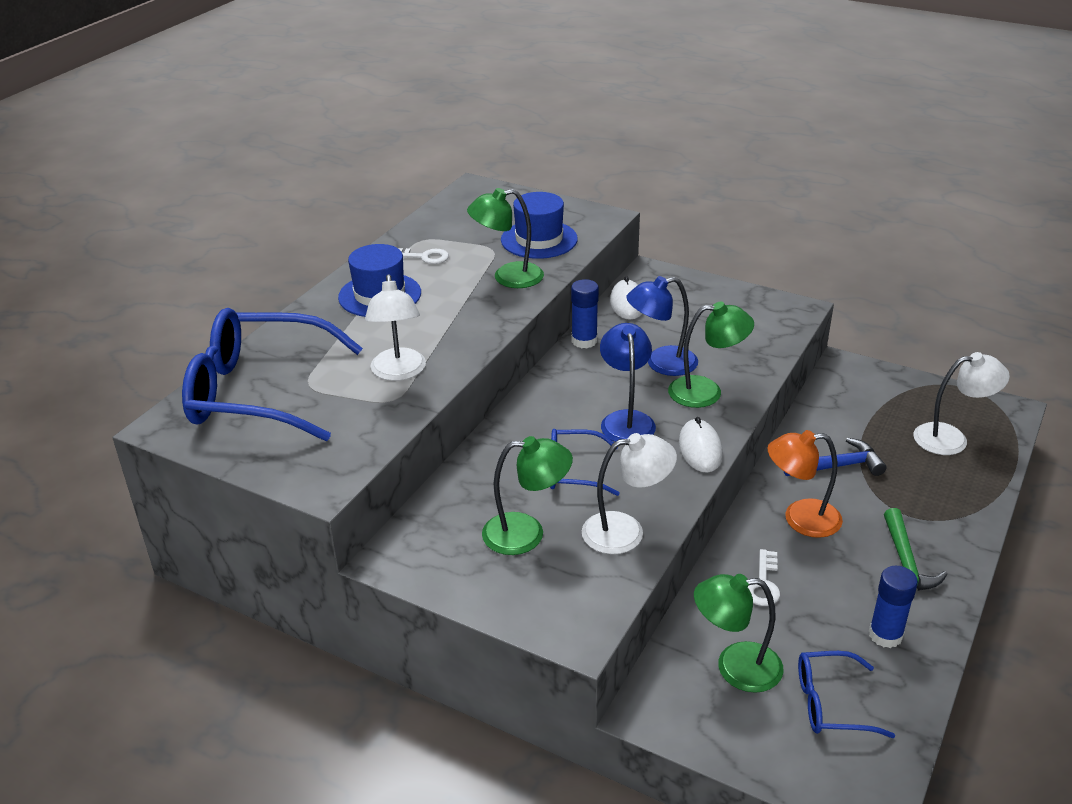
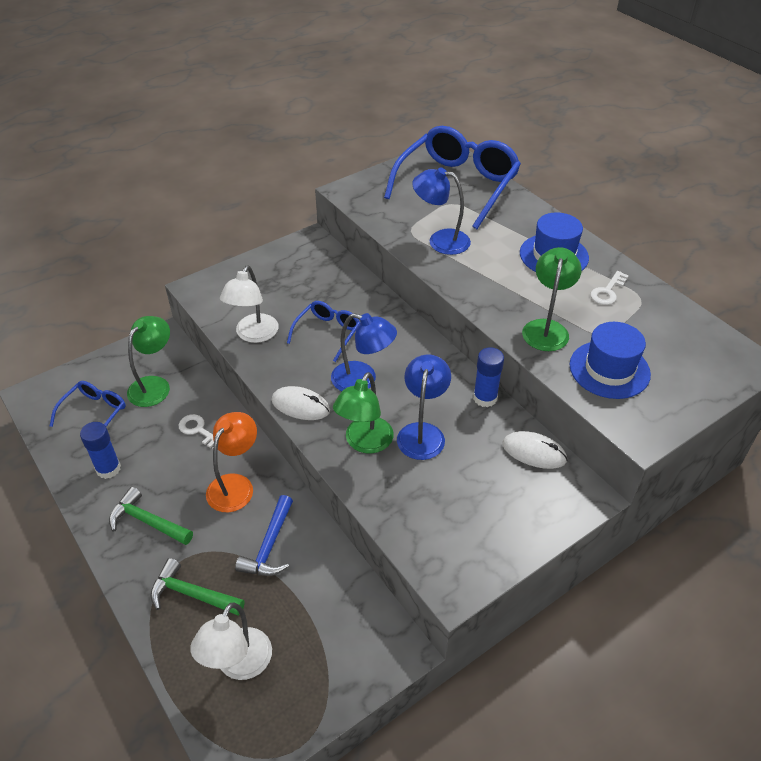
camera: 115 degrees right, 10 degrees up
(398, 372) = (440, 240): white lamp -> blue lamp
(526, 533) = (287, 294): green lamp -> none
(932, 492) = (192, 594): none -> green hammer

